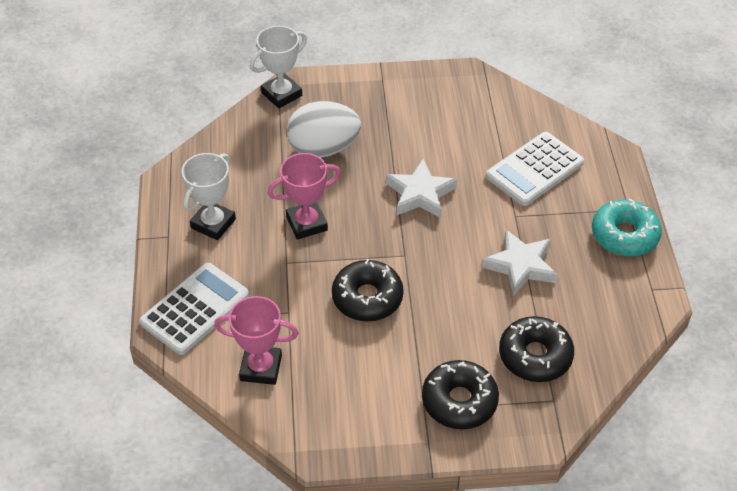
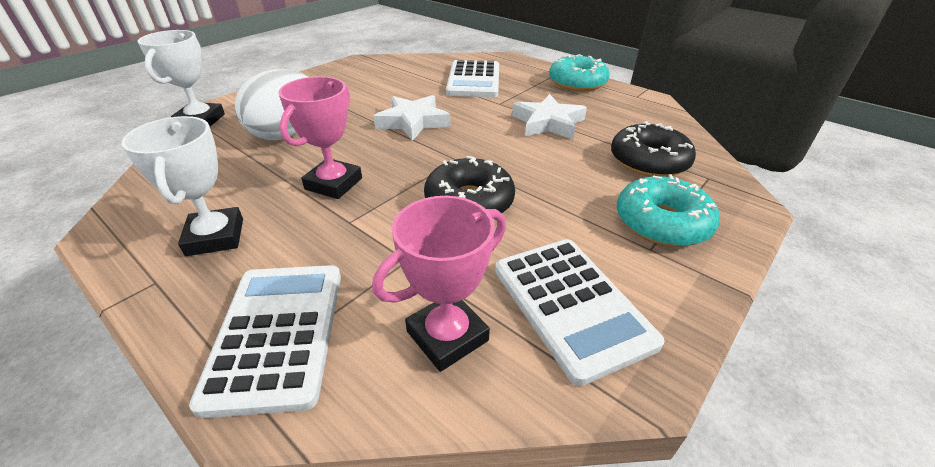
camera: 45 degrees left, 10 degrees down
(334, 401) = (571, 305): none -> white calculator
(459, 401) = (662, 222): black donut -> turquoise donut

